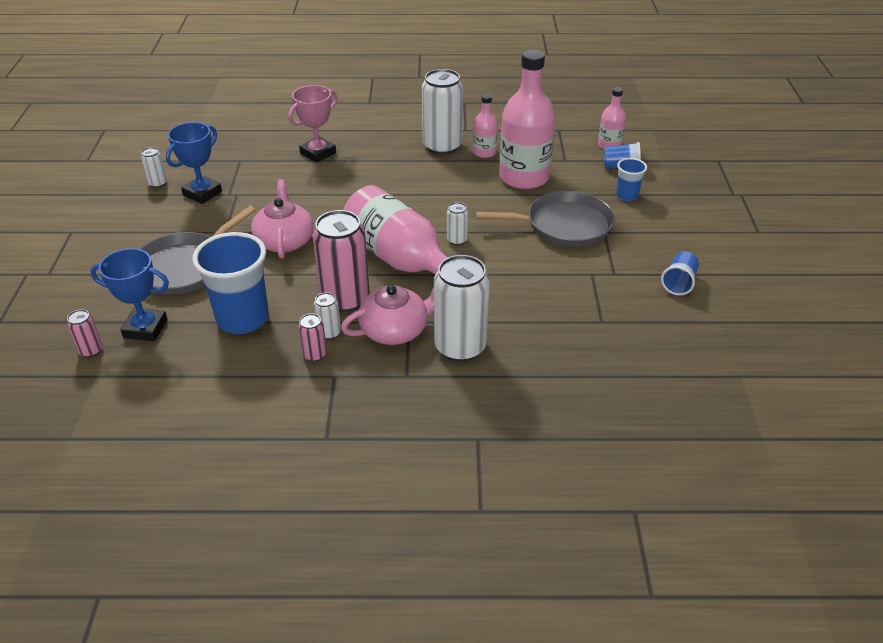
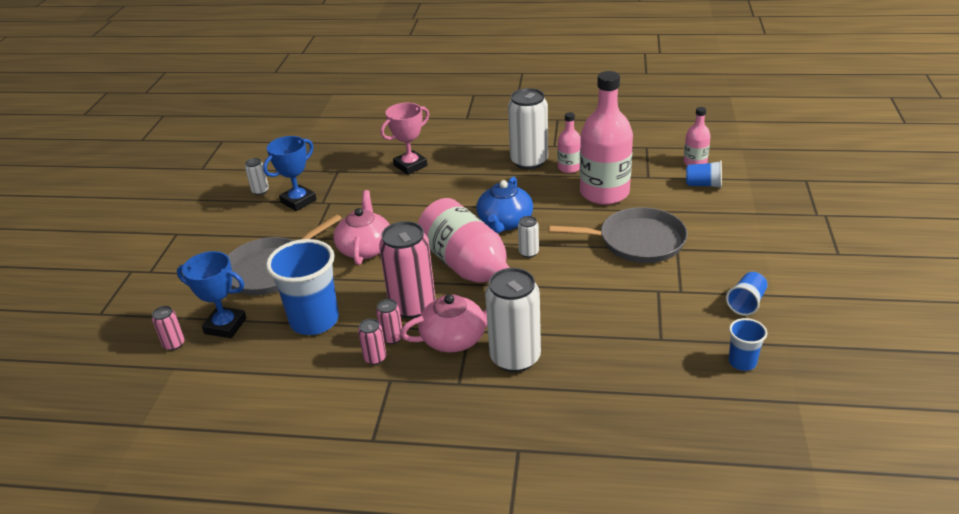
camera: 10 degrees right, 5 degrees down
(329, 333) = (392, 338): white can -> pink can
(427, 210) = (505, 222): none -> blue teapot
(627, 195) = (705, 213): blue cup -> blue cup (742, 362)

